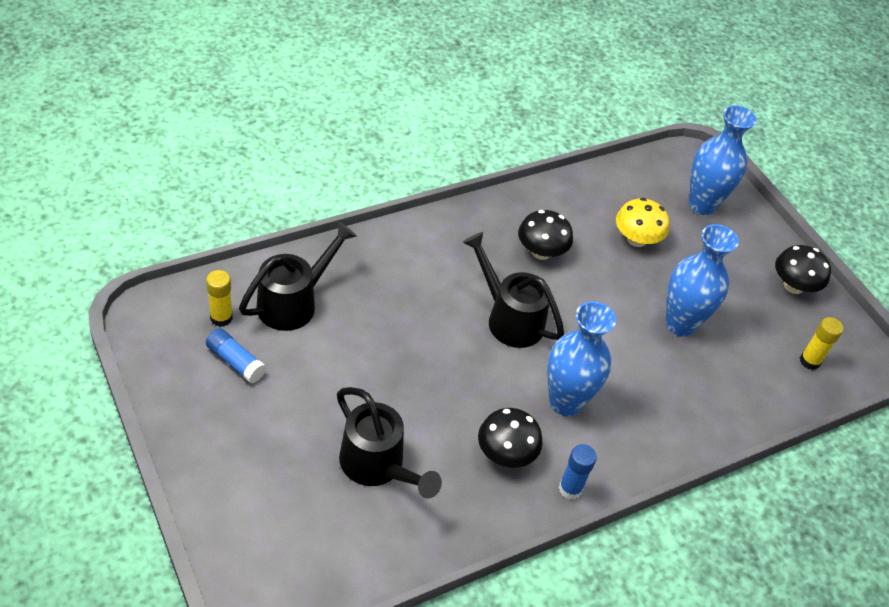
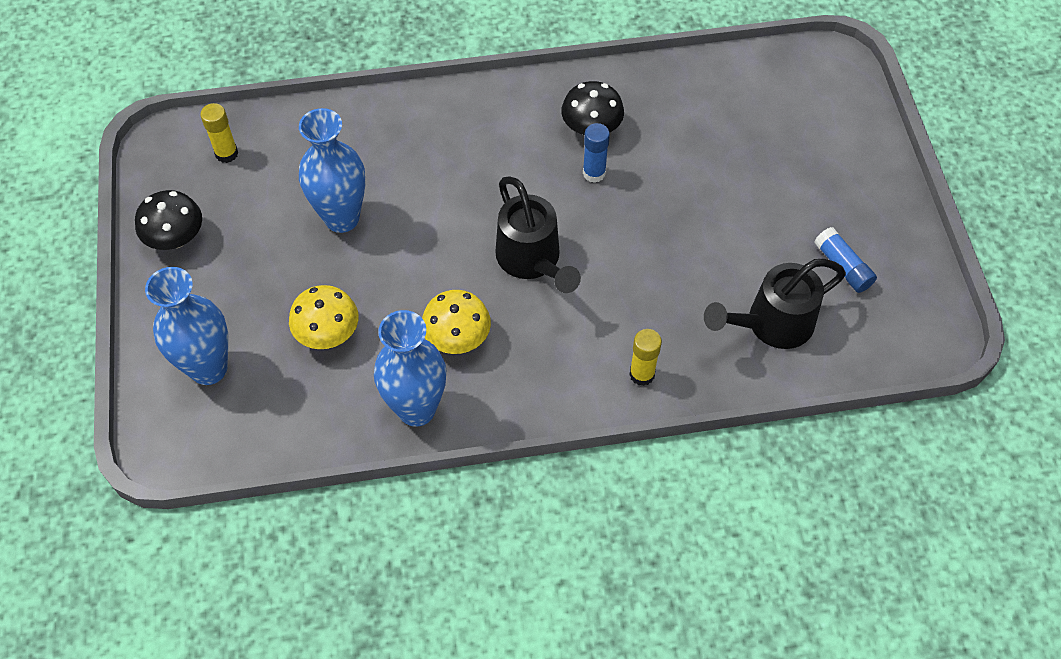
camera: 155 degrees left, 10 degrees up
(221, 318) = (855, 320): yellow glue stick -> yellow glue stick (642, 374)
(377, 466) = (716, 140): black watering can -> none
(541, 251) = (457, 338): black mushroom -> yellow mushroom
(565, 402) = (511, 162): blue vase -> blue vase (416, 409)
(570, 489) = (543, 89): blue glue stick -> blue glue stick (594, 173)

